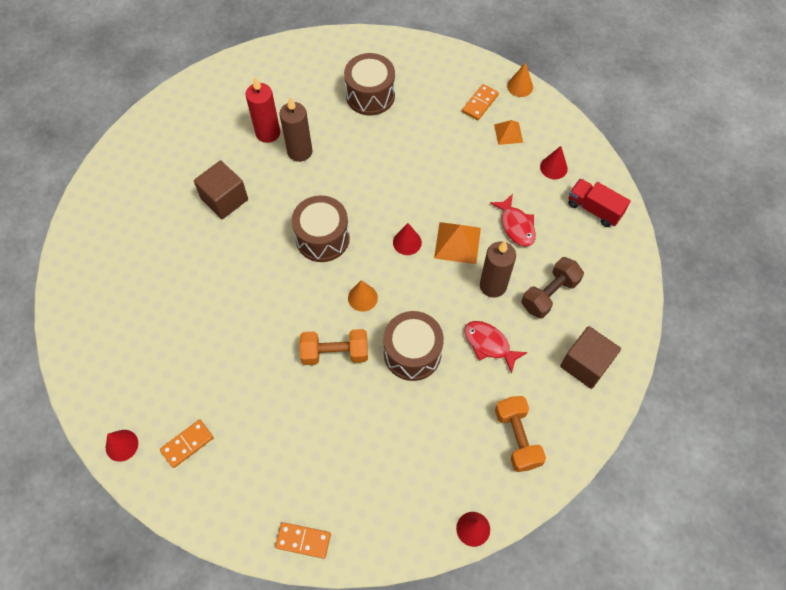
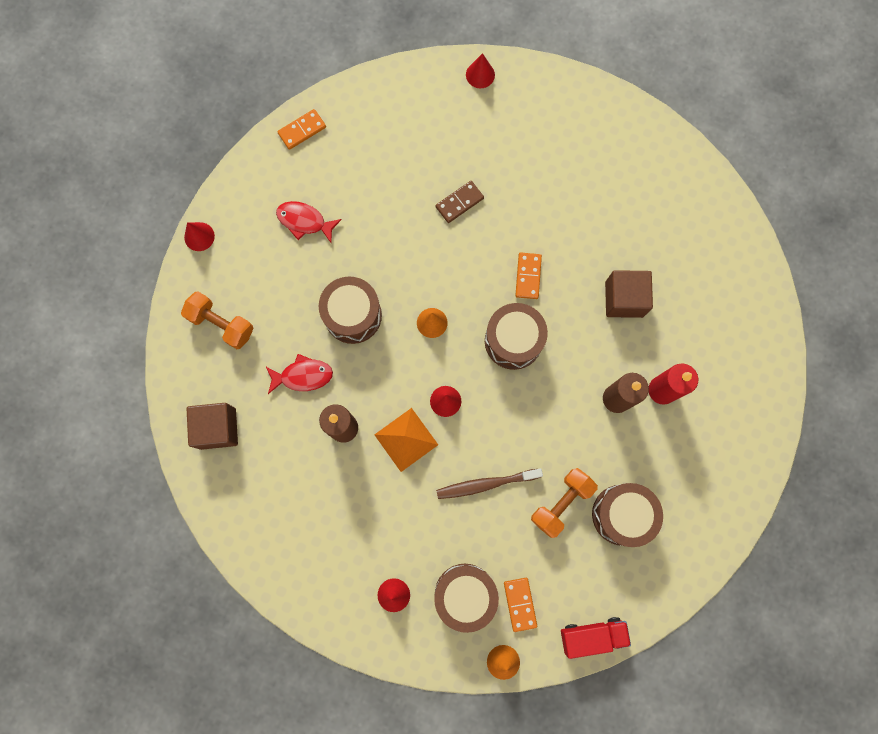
camera: 135 degrees right, 15 degrees up
(187, 444) = (439, 114): orange domino -> orange domino (528, 276)
(252, 361) = (459, 203): none -> brown domino
(335, 353) = (408, 263): orange dumbbell -> orange dumbbell (561, 503)
(433, 176) = (486, 484): none -> brown toothbrush
(508, 133) = (465, 594): orange pyramid -> brown drum
(516, 226) = (374, 502): red fish -> red fish (304, 221)
(549, 294) = (293, 463): brown dumbbell -> none
(594, 209) = (323, 583): red truck -> red truck (592, 635)

